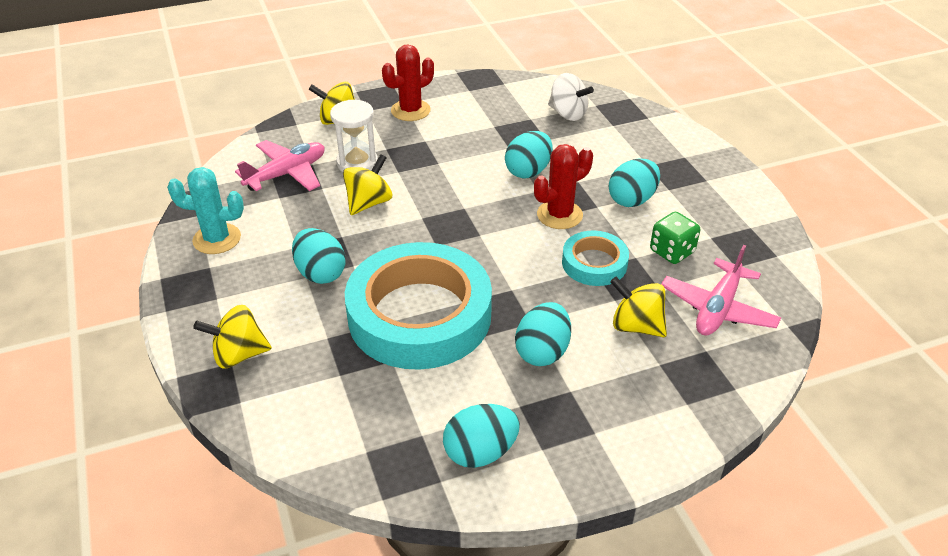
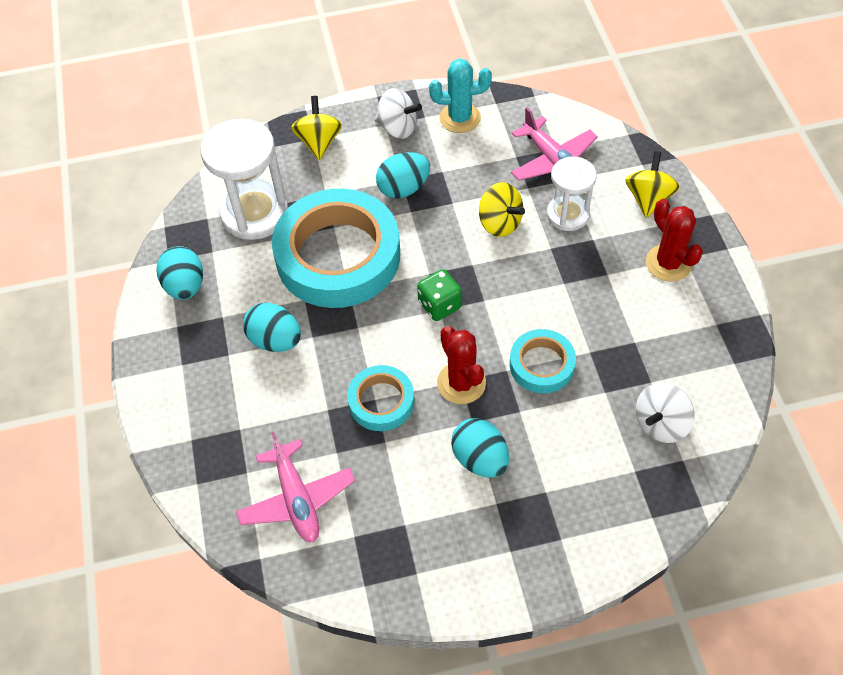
camera: 100 degrees right, 15 degrees up
(217, 239) = (460, 118): turquoise cactus -> turquoise cactus turned 75 degrees clockwise
(225, 286) = (398, 128): none -> white spinning top
(358, 400) = (255, 213): none -> white hourglass
(528, 171) = (541, 364): turquoise egg -> turquoise tape
(636, 326) = (289, 420): yellow spinning top -> none
(672, 251) = (387, 478): green dice -> green dice (439, 305)
(718, 308) = (296, 498): pink plane -> pink plane turned 150 degrees counterclockwise

